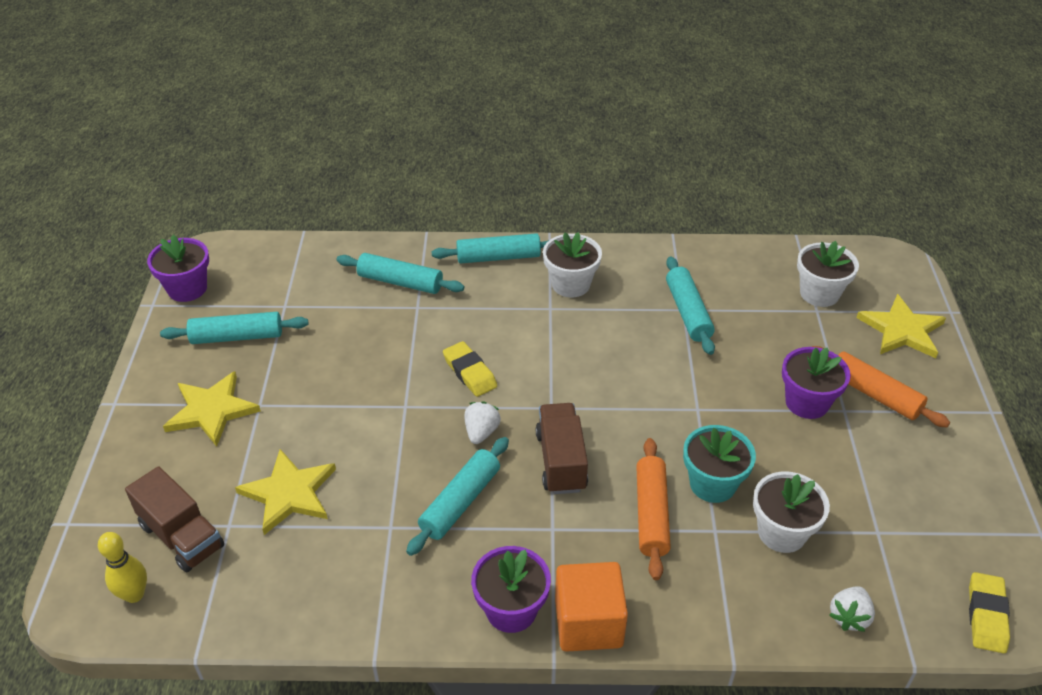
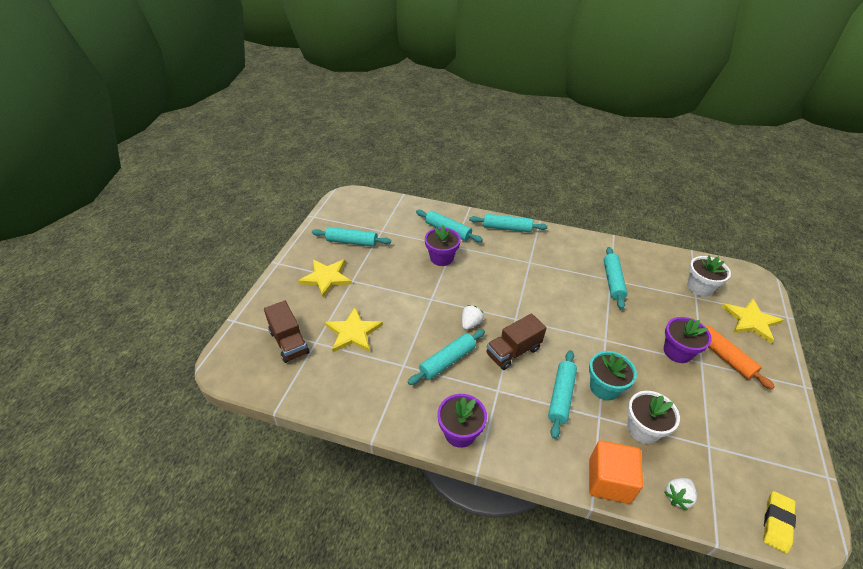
camera: 15 degrees right, 0 degrees up
(134, 594) = (254, 368): yellow bowling pin -> none
(187, 288) = (334, 212): purple flower pot -> purple flower pot (441, 258)
(470, 372) = (473, 288): yellow eraser -> none
(561, 461) = (513, 351): brown truck -> brown truck turned 135 degrees counterclockwise
(570, 284) = (545, 251): white flower pot -> none
(588, 623) = (505, 454): orange cube -> orange cube (609, 481)
(651, 514) = (561, 396): orange rolling pin -> turquoise rolling pin

